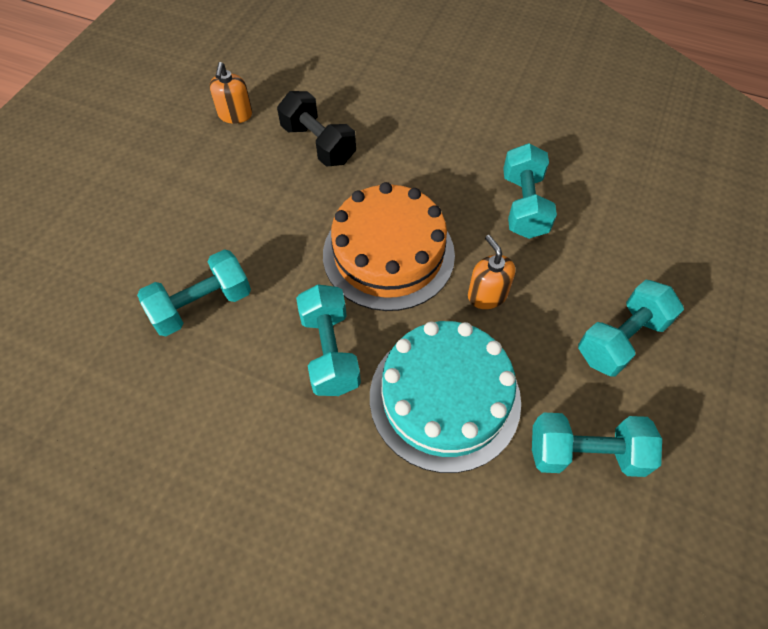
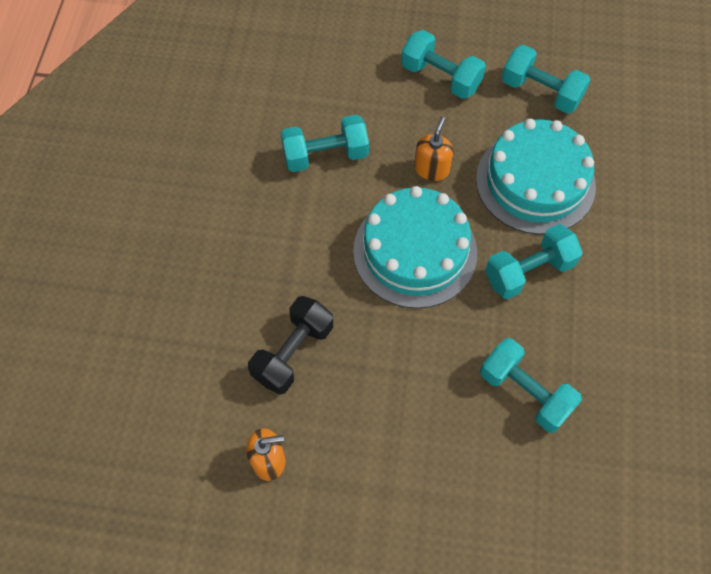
camera: 105 degrees left, 5 degrees up
(388, 254) = (415, 251): orange cake -> turquoise cake
(487, 295) = (431, 169): orange soap dispenser -> orange soap dispenser turned 150 degrees clockwise
(585, 453) = (541, 92): turquoise dumbbell -> turquoise dumbbell turned 45 degrees counterclockwise

